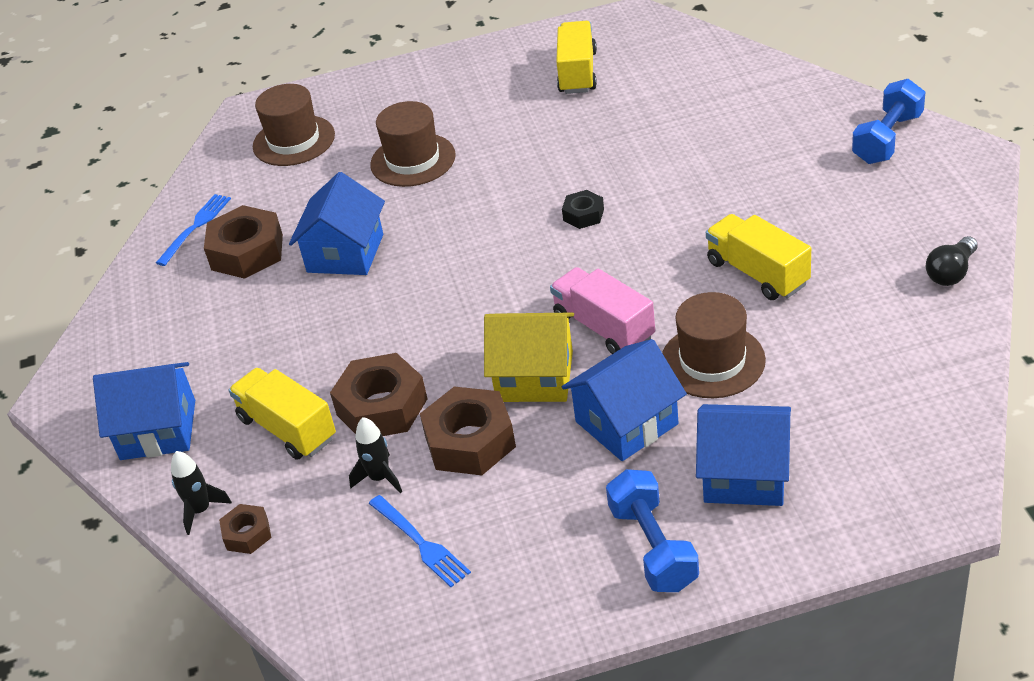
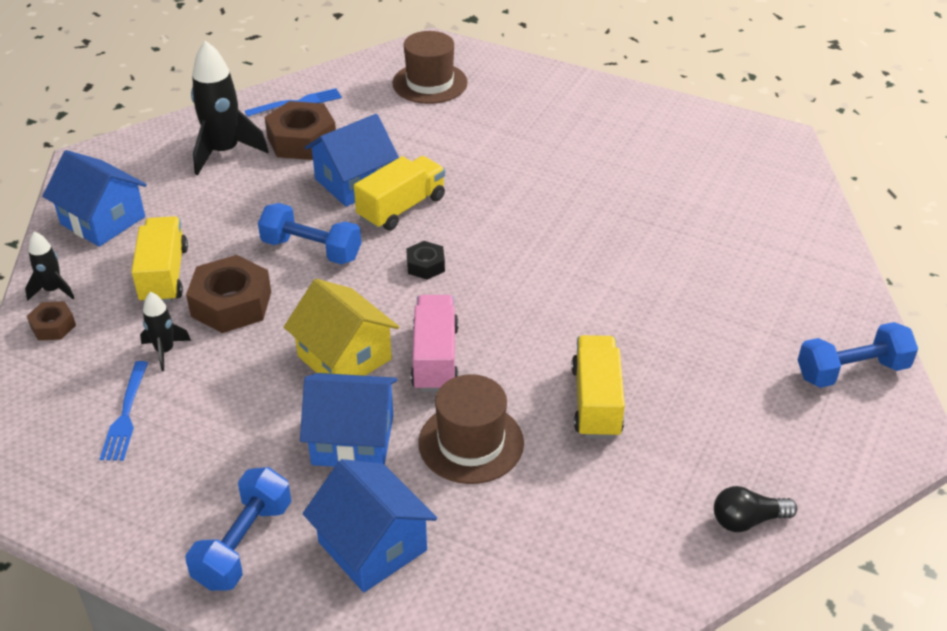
camera: 35 degrees right, 0 degrees up
(188, 305) = (224, 152): none -> black rocket
(387, 324) = (311, 250): none -> blue dumbbell
(413, 160) = (482, 146): brown hat -> none
(470, 441) = (245, 370): brown nut -> none
(577, 73) = (680, 156): yellow truck -> yellow truck (401, 208)
(583, 215) = (537, 265): black nut -> black nut (425, 265)

